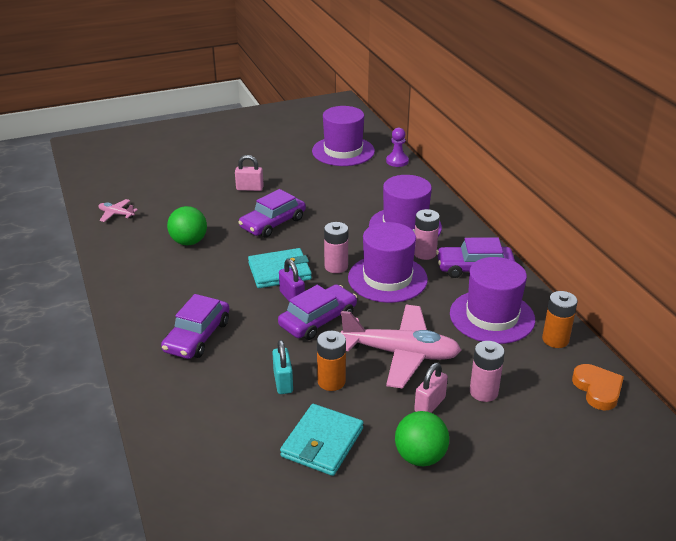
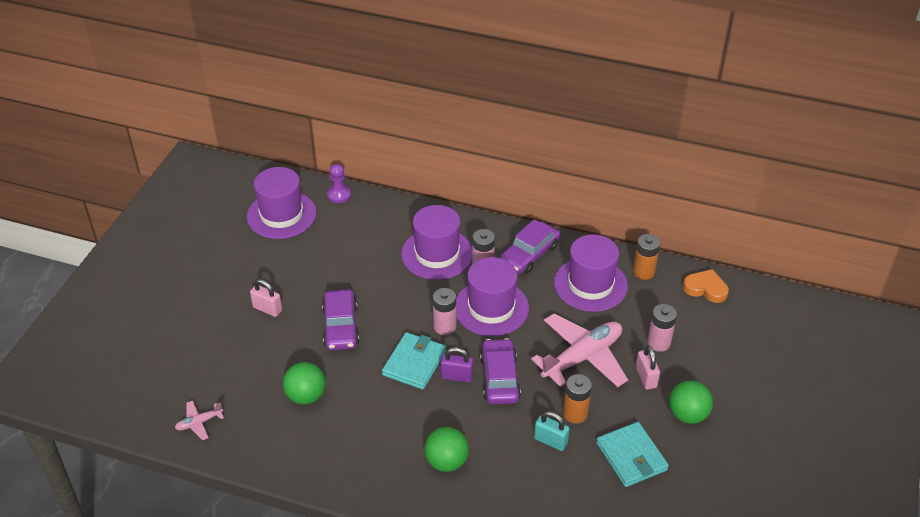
camera: 50 degrees left, 10 degrees up
(197, 336) = (446, 461): purple car -> green ball
(249, 188) = (267, 309): pink padlock -> pink padlock turned 75 degrees clockwise

